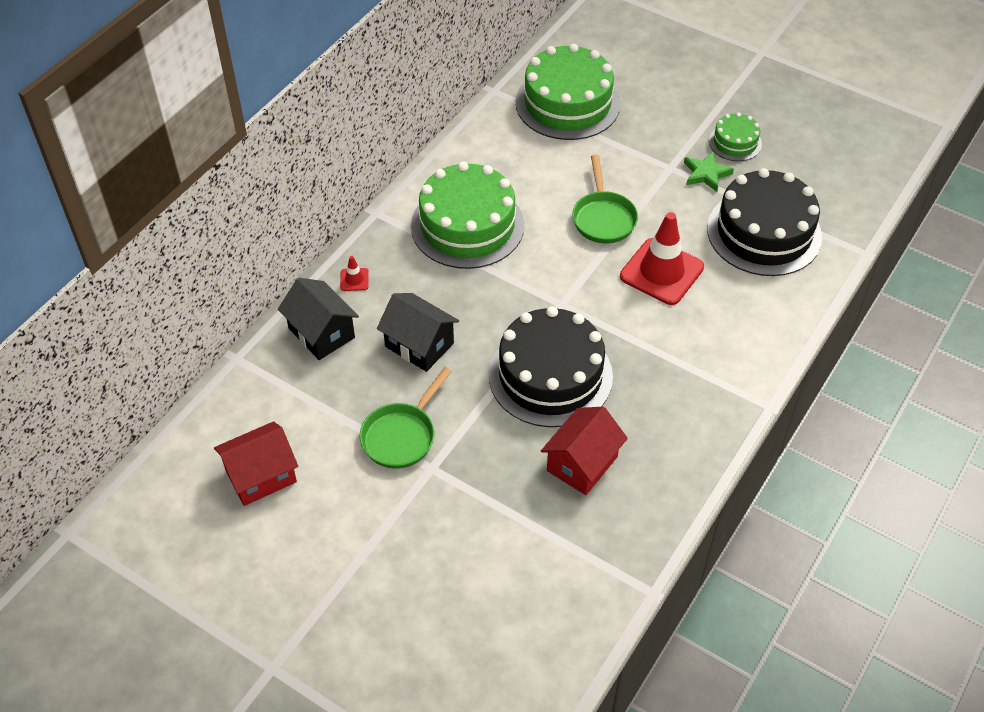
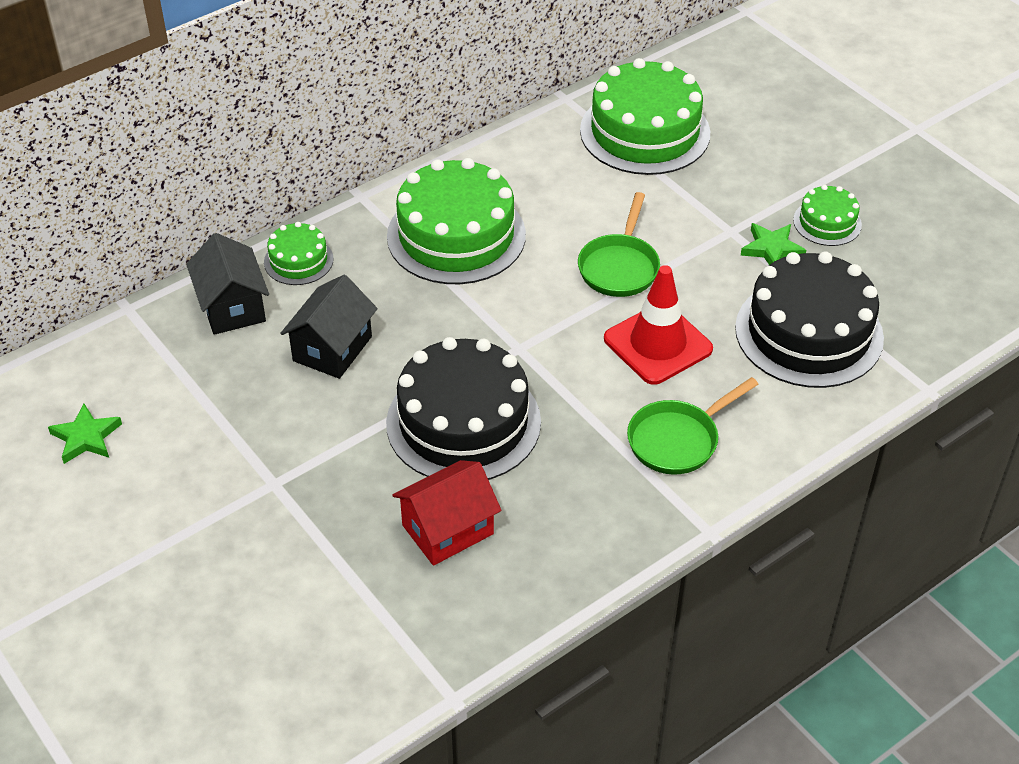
camera: 20 degrees right, 5 degrees down
(261, 476) = (86, 437): red house -> green star
(354, 280) = (298, 260): red traffic cone -> green cake
(401, 435) = (260, 439): green pan -> green pan (678, 440)
(419, 345) = (332, 348): black house -> black house turned 60 degrees clockwise

